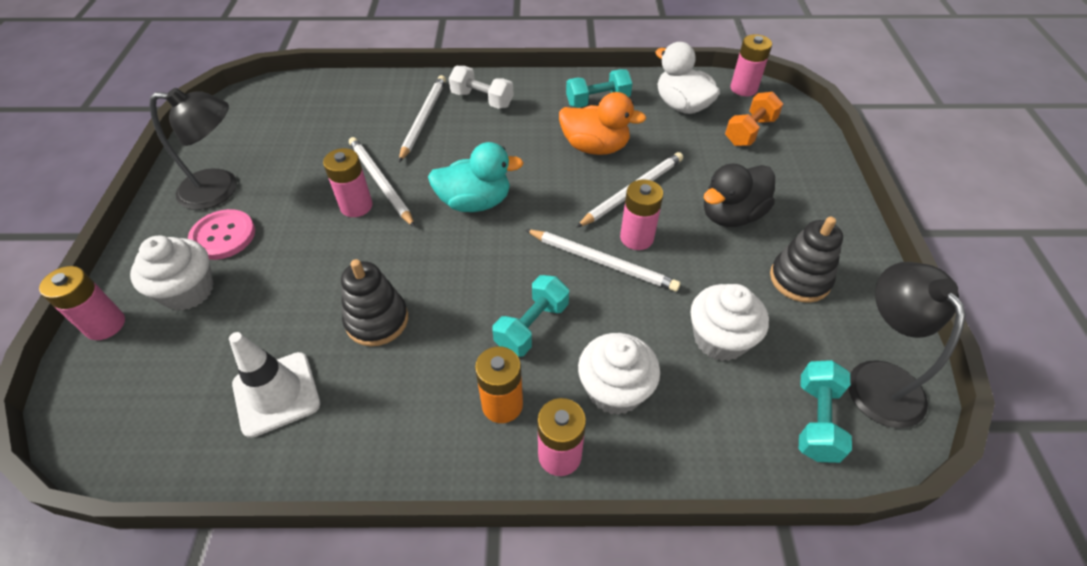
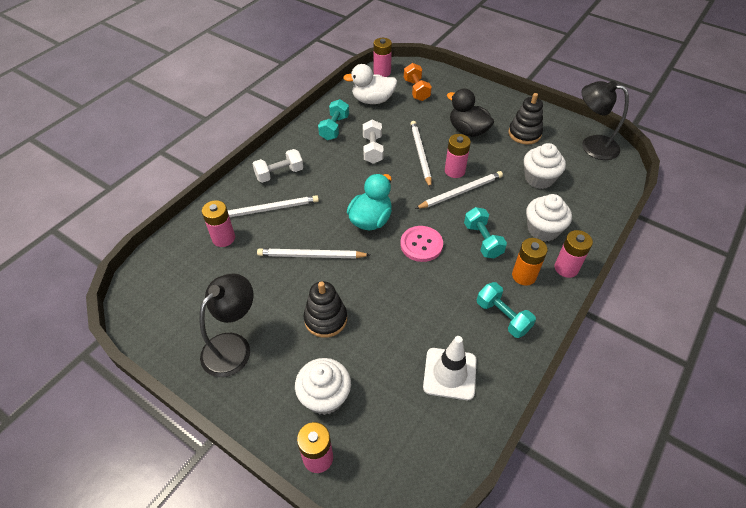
camera: 55 degrees left, 0 degrees up
(223, 236) = (286, 360): pink button -> pink button (421, 245)
(356, 206) = (322, 276): pink battery -> pink battery (223, 238)
(377, 320) = (428, 304): black stacking toy -> black stacking toy (325, 319)
(423, 119) = (269, 209): white pencil -> white pencil turned 120 degrees clockwise
(595, 147) = (372, 149): orange duck -> white dumbbell
(731, 215) = (468, 130): black duck -> black duck turned 135 degrees clockwise
(816, 420) = (600, 175): turquoise dumbbell -> turquoise dumbbell (502, 317)

